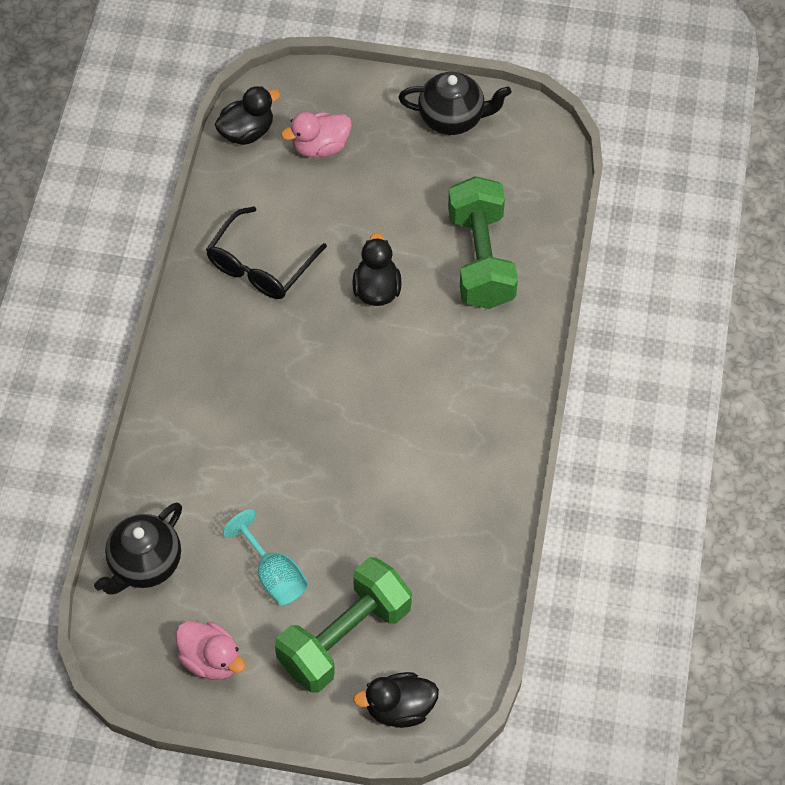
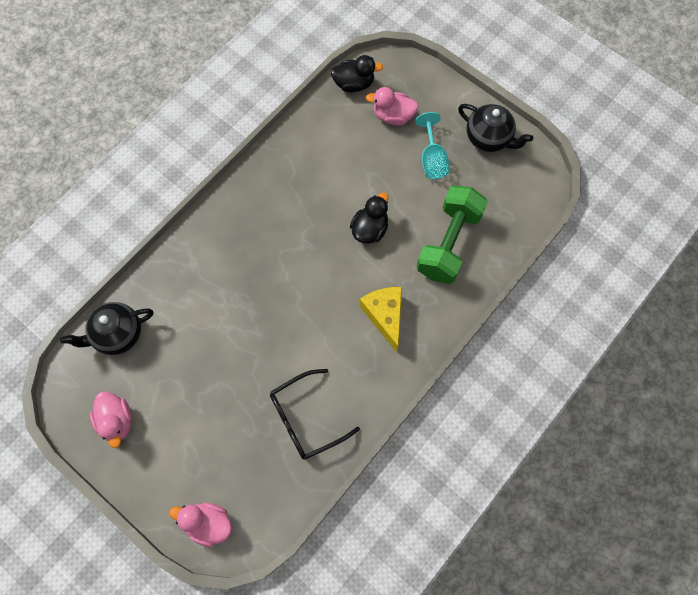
camera: 30 degrees right, 10 degrees up
(260, 265) = (308, 175): black glasses -> black glasses (305, 419)
(274, 575) = (188, 386): turquoise goblet -> turquoise goblet (432, 159)
(344, 637) = (205, 454): green dumbbell -> none
(399, 708) = (208, 524): black duck -> pink duck
(458, 376) = (385, 316): none -> yellow cheese

